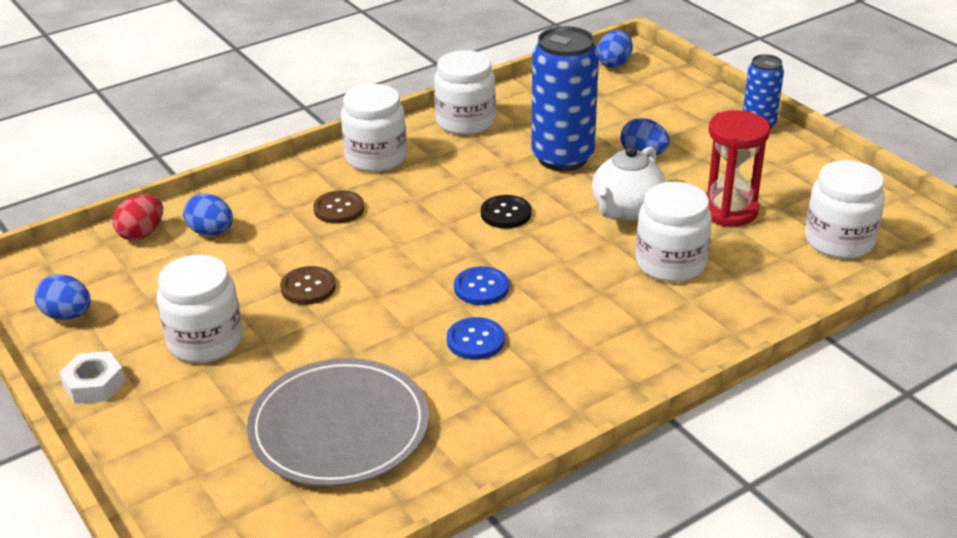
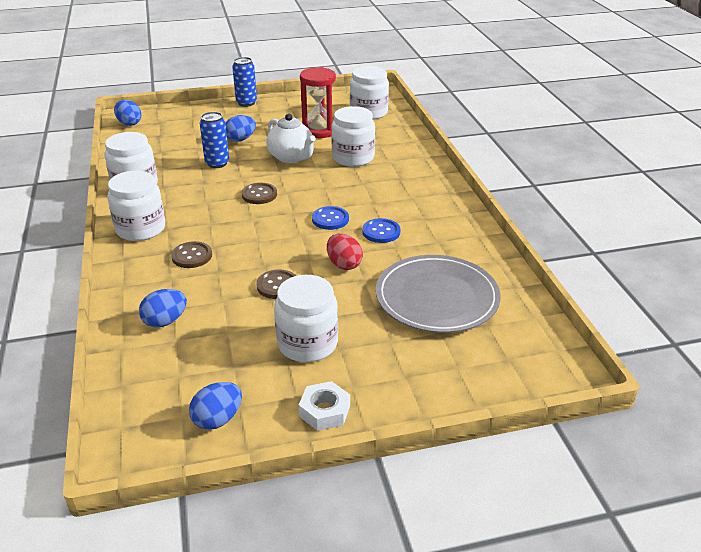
camera: 70 degrees left, 0 degrees up
(142, 234) = (131, 360): red egg -> red egg (344, 264)
(506, 213) = (259, 195): black button -> brown button
(562, 158) = (217, 163): blue can -> blue can, size x0.56

